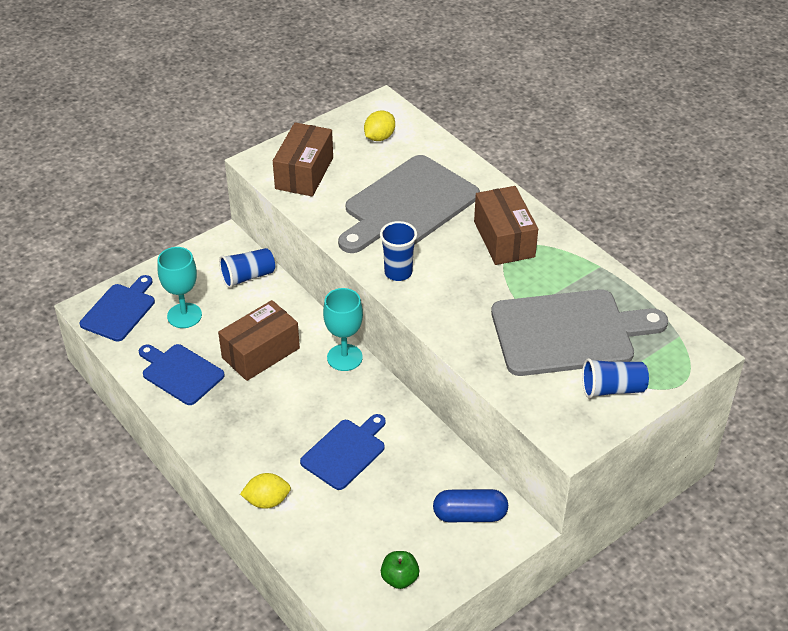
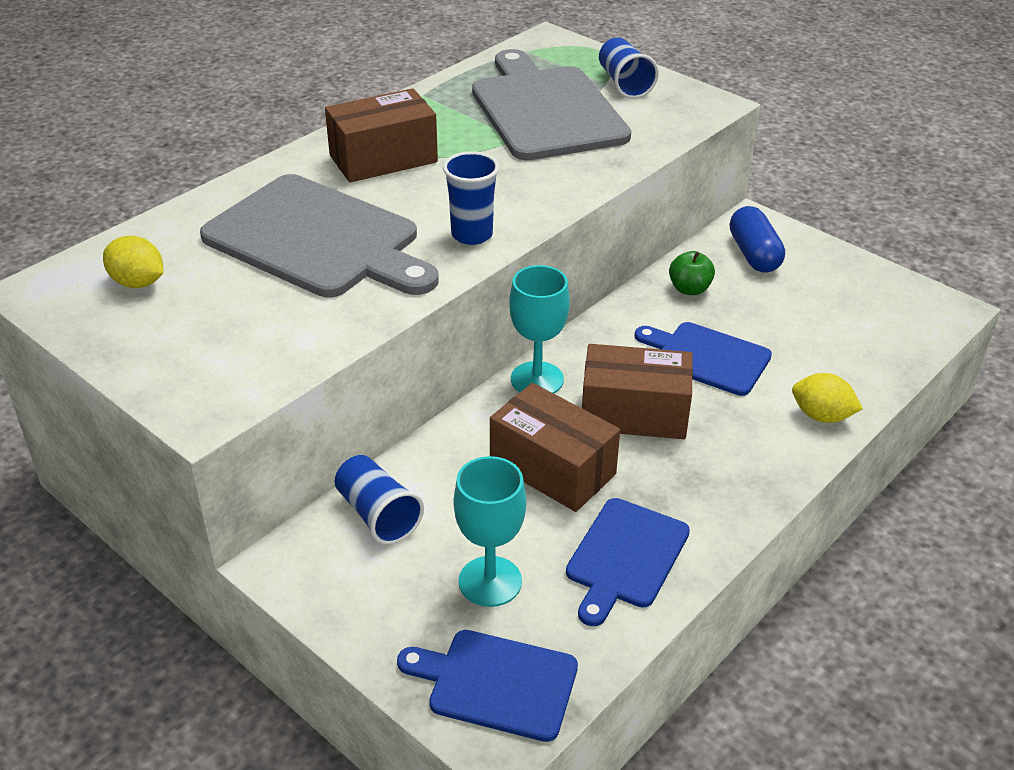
camera: 100 degrees left, 5 degrees down
(267, 501) = (821, 416): yellow lemon -> yellow lemon turned 45 degrees counterclockwise
(304, 173) = (238, 353): brown box -> brown box (634, 413)
(399, 578) = (868, 295): green apple -> green apple (689, 289)

